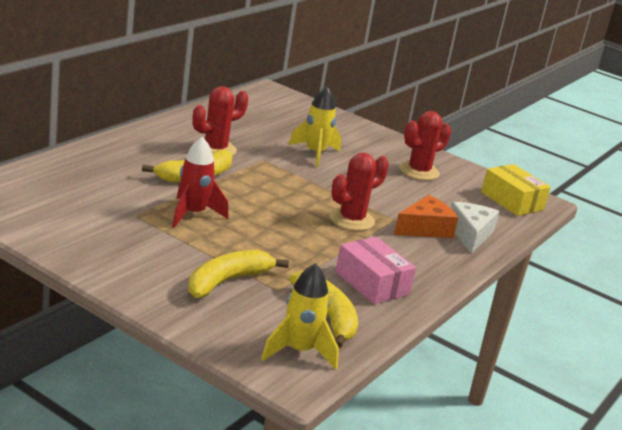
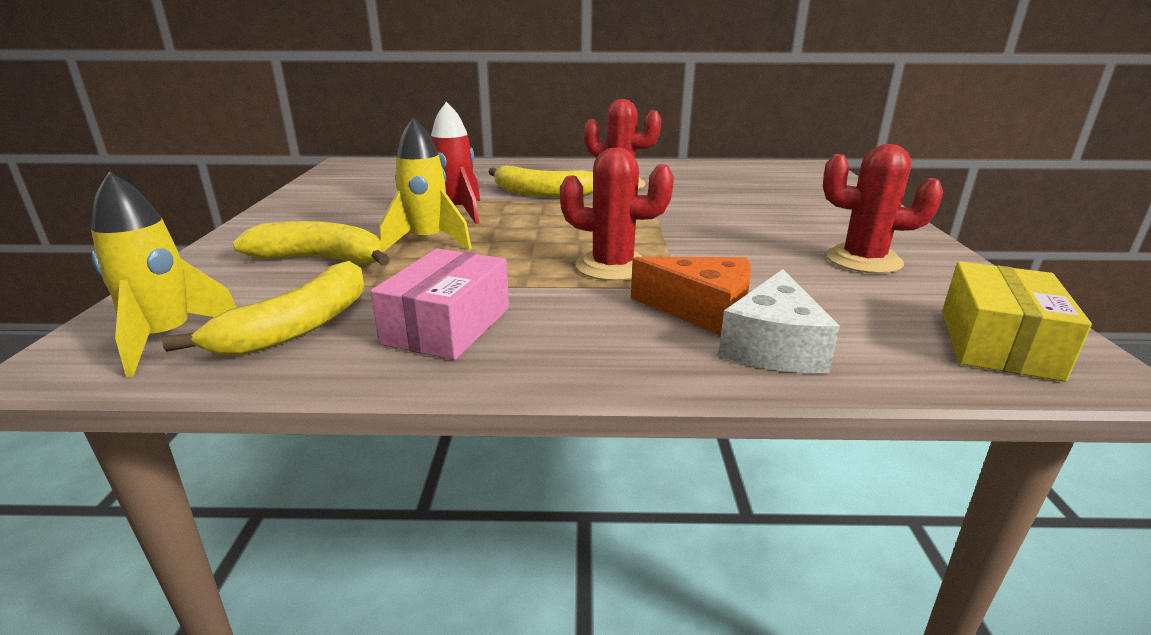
camera: 60 degrees right, 0 degrees up
(315, 153) = (733, 211): yellow rocket -> yellow rocket (427, 242)
(470, 234) = (773, 346): white cheese -> white cheese turned 135 degrees clockwise

